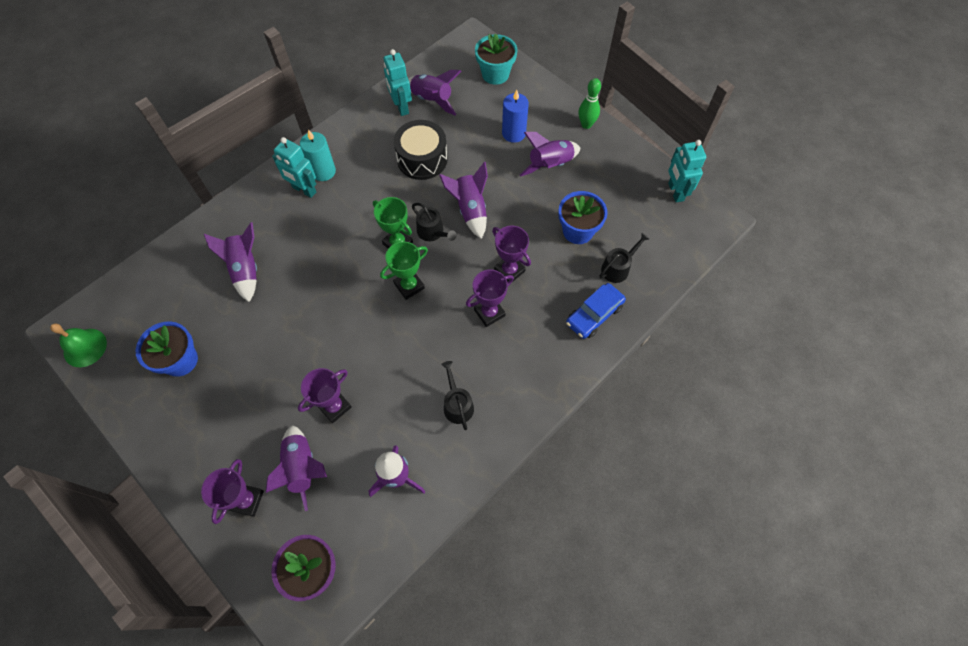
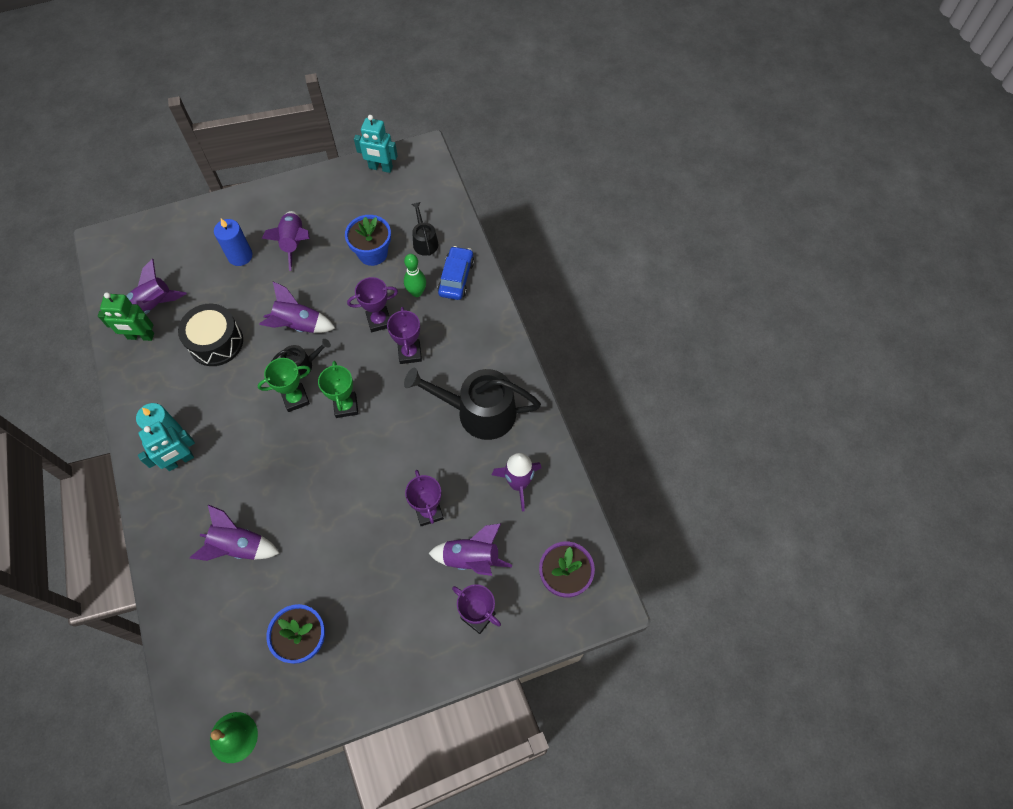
camera: 65 degrees left, 0 degrees up
(401, 107) = (140, 336): turquoise robot -> green robot
(457, 404) = (479, 412): black watering can -> black watering can, size x2.03
(495, 74) = (161, 241): turquoise flower pot -> none
(586, 124) = (270, 197): green bowling pin -> green bowling pin (417, 292)
(594, 315) = (456, 278): blue car -> blue car turned 150 degrees counterclockwise

